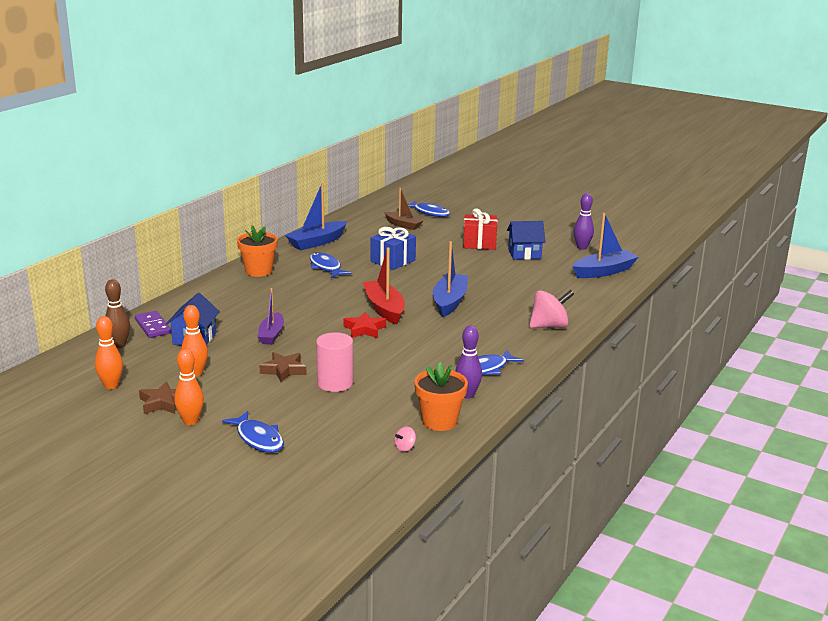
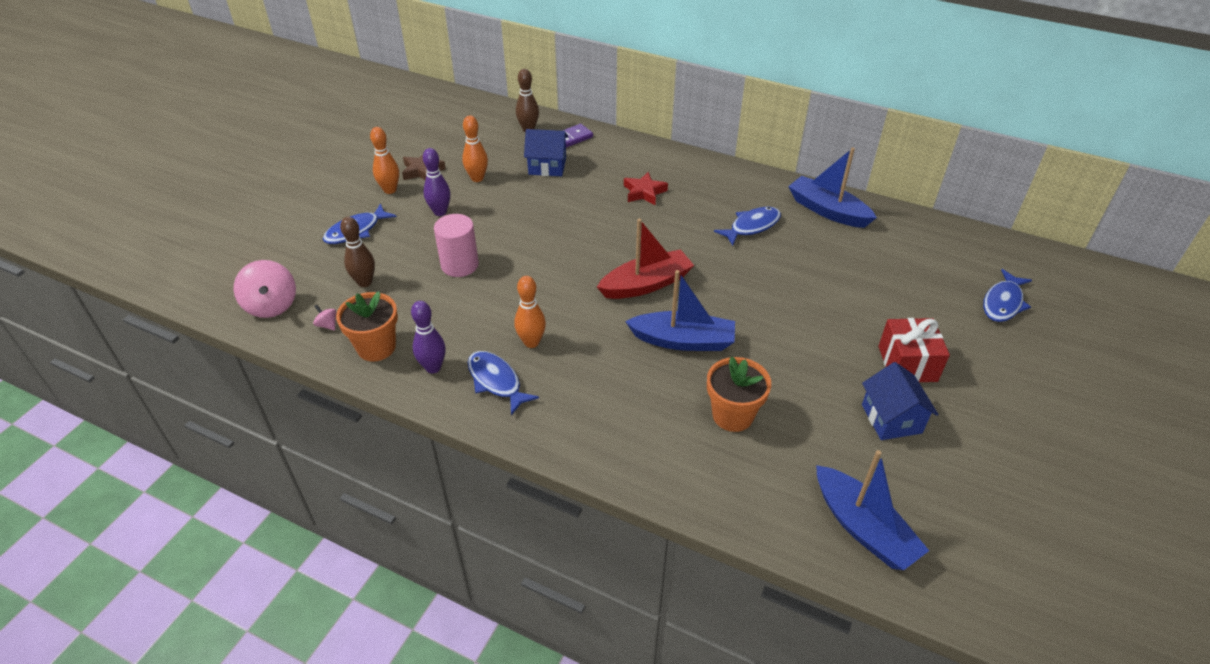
camera: 85 degrees right, 20 degrees up
(111, 386) = (453, 140): orange bowling pin -> orange bowling pin (531, 342)
(258, 271) = (720, 180): orange flower pot -> orange flower pot (732, 415)
(271, 335) = (563, 210): purple boat -> none
(284, 370) = (485, 228): brown star -> none
(346, 430) = (365, 282): none -> brown bowling pin
(364, 329) = (587, 273): red star -> red star (644, 192)
(393, 261) = (797, 279): blue gift -> none
(403, 225) = (934, 279): brown boat -> none
(549, 326) = (629, 447): pink spinning top -> pink spinning top (271, 305)
(582, 247) = (961, 499): purple bowling pin -> purple bowling pin (440, 212)

